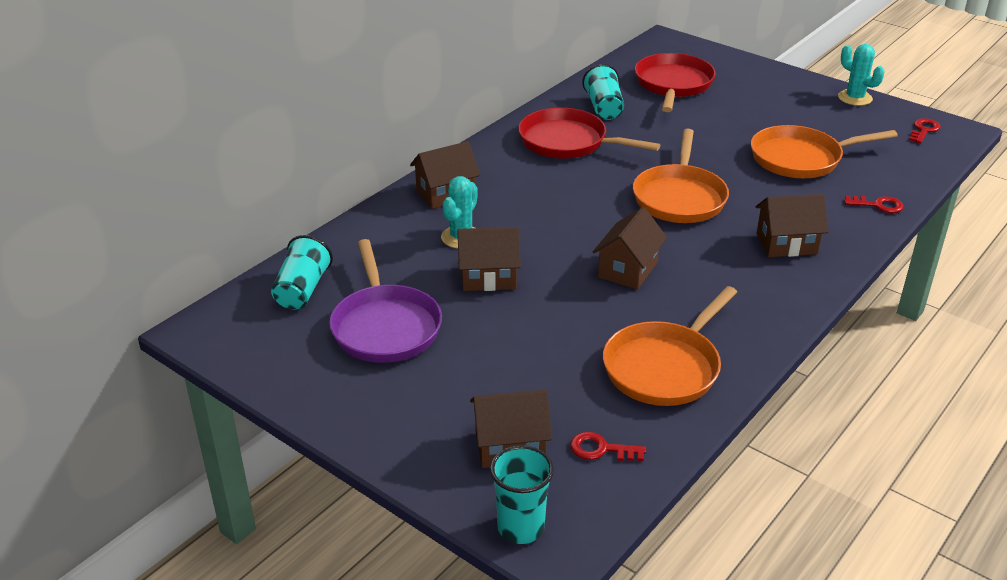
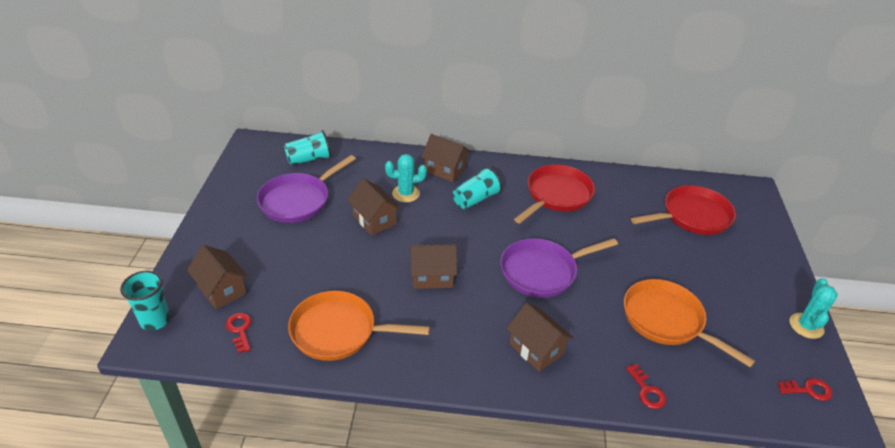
camera: 55 degrees right, 5 degrees up
(568, 142) = (556, 195): red pan -> red pan turned 45 degrees clockwise
(604, 108) = (619, 195): turquoise cup -> turquoise cup (475, 199)
(679, 197) = (542, 271): orange pan -> purple pan

